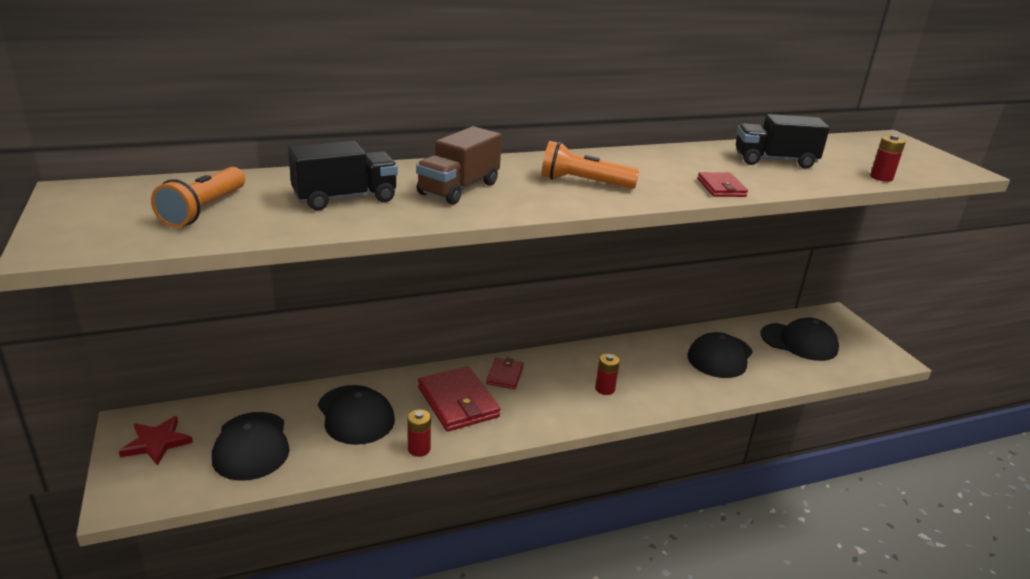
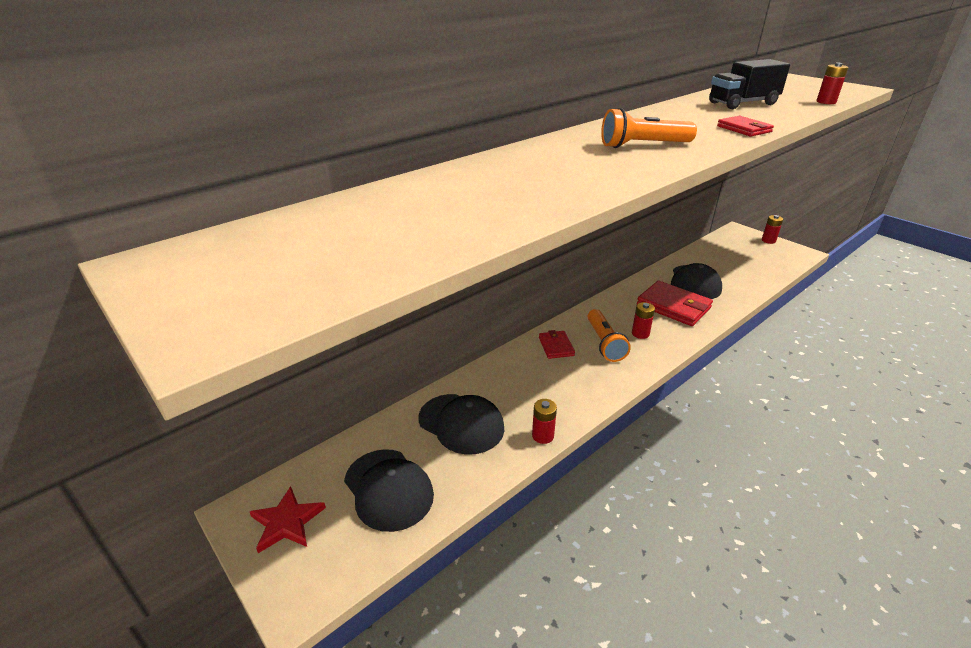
camera: 20 degrees left, 5 degrees up
(204, 210) = (335, 247): orange flashlight -> orange flashlight (604, 343)
(345, 199) = (466, 202): black truck -> none
(458, 402) = (539, 382): red wallet -> red wallet (673, 306)
(459, 189) = (553, 171): brown truck -> none
(799, 342) = (735, 257): black cap -> none
(863, 335) = (768, 240): none -> red battery

